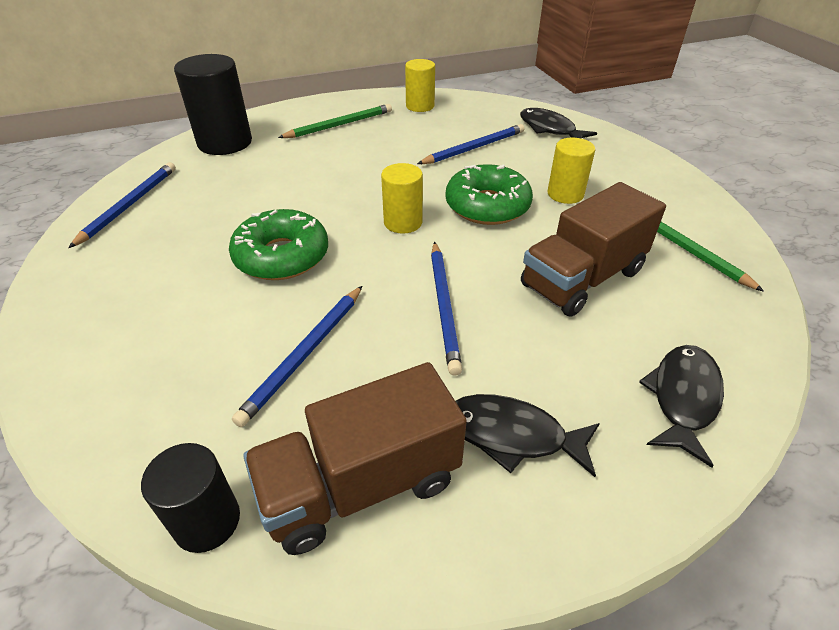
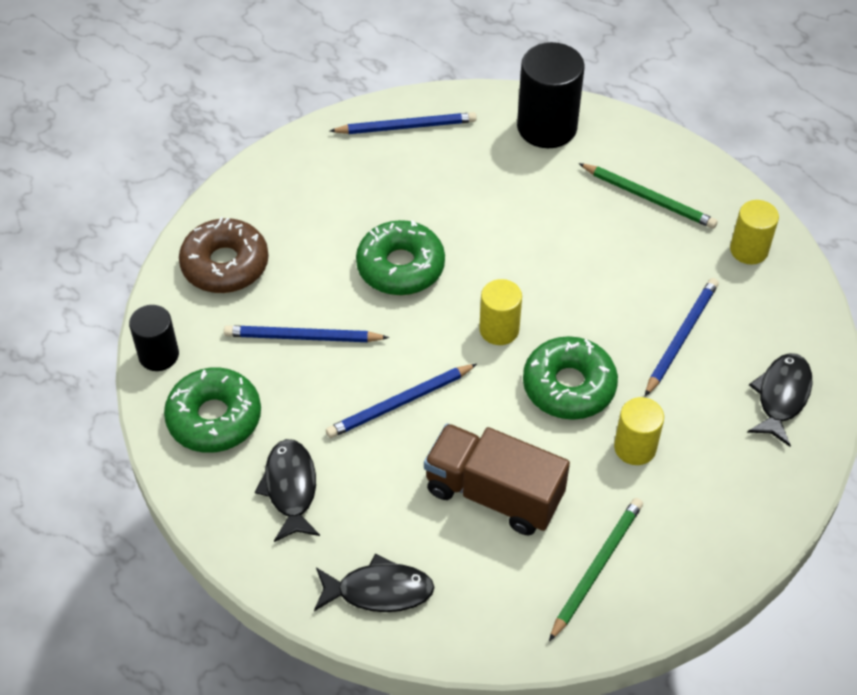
camera: 65 degrees right, 10 degrees up
(136, 392) = (225, 265): none -> brown donut
(361, 485) = (214, 418): brown truck -> green donut
(474, 148) = (681, 337): blue pencil -> blue pencil turned 90 degrees counterclockwise

